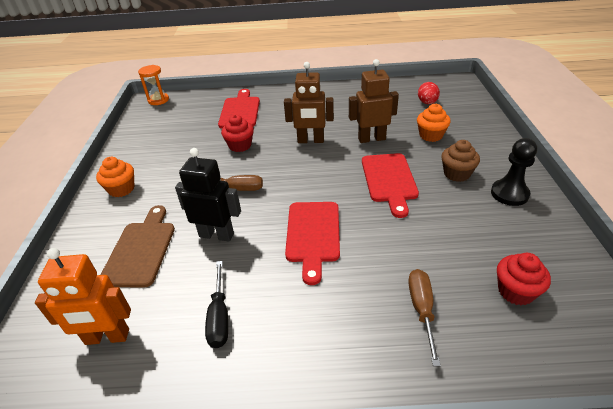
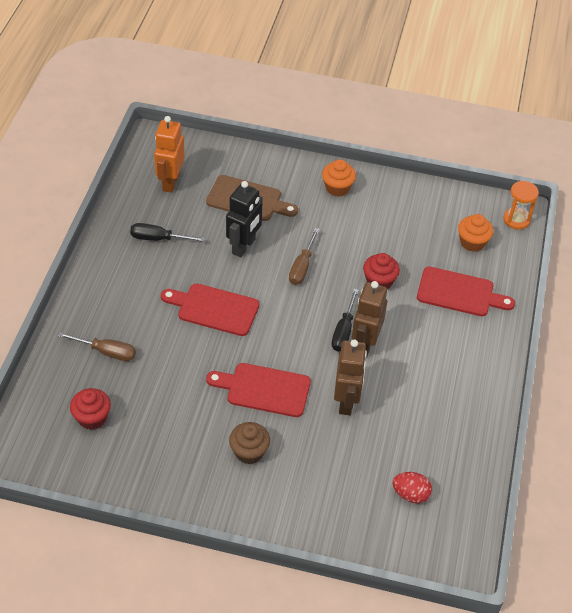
camera: 100 degrees right, 10 degrees up
(302, 152) = (343, 331): none -> black screwdriver
(431, 135) = (330, 462): orange cupcake -> orange cupcake (472, 242)
(509, 194) = (199, 480): black pawn -> none

